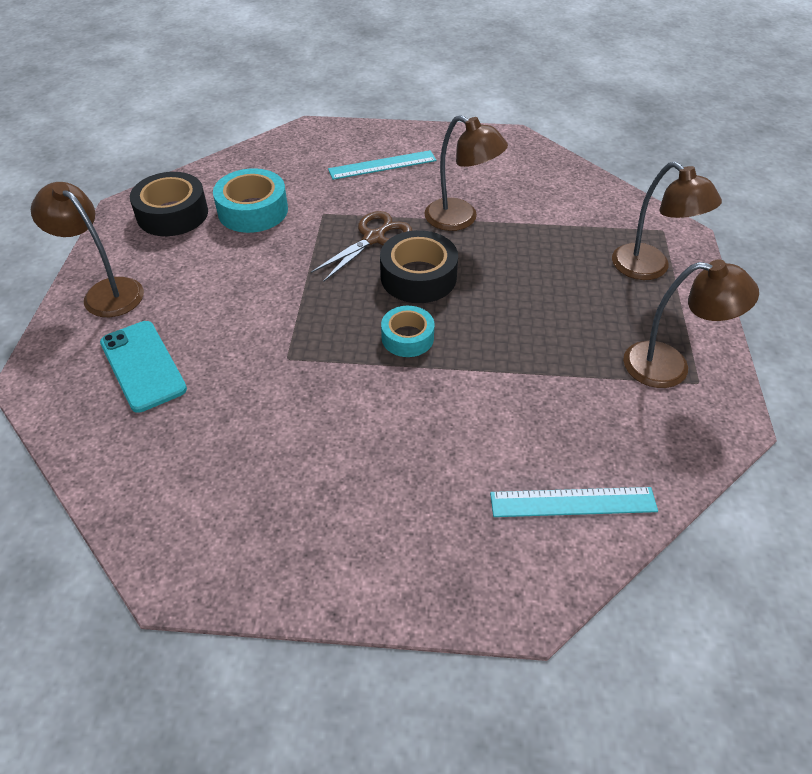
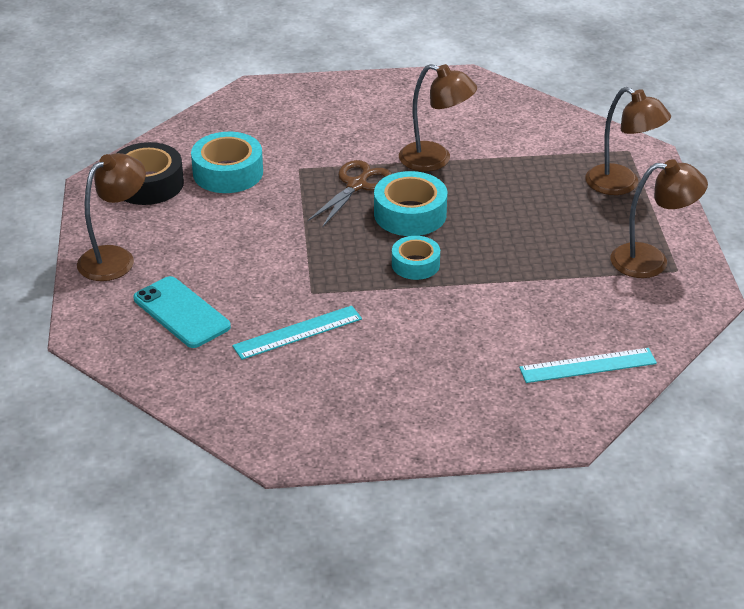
camera: 10 degrees left, 10 degrees down
(106, 292) = (115, 258): brown lamp -> brown lamp turned 105 degrees clockwise
(382, 165) = (342, 117): turquoise ruler -> turquoise ruler (298, 332)
(418, 277) = (410, 214): black tape -> turquoise tape

